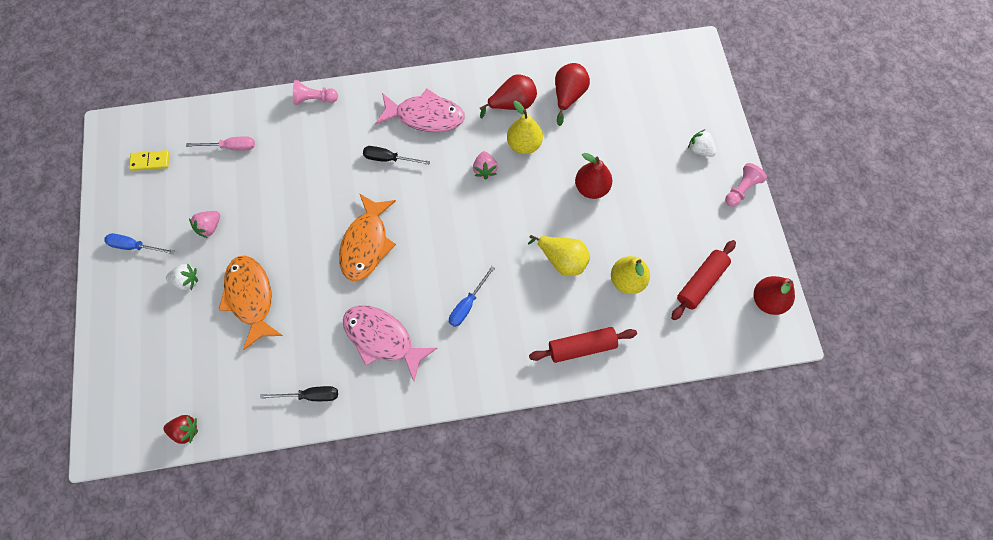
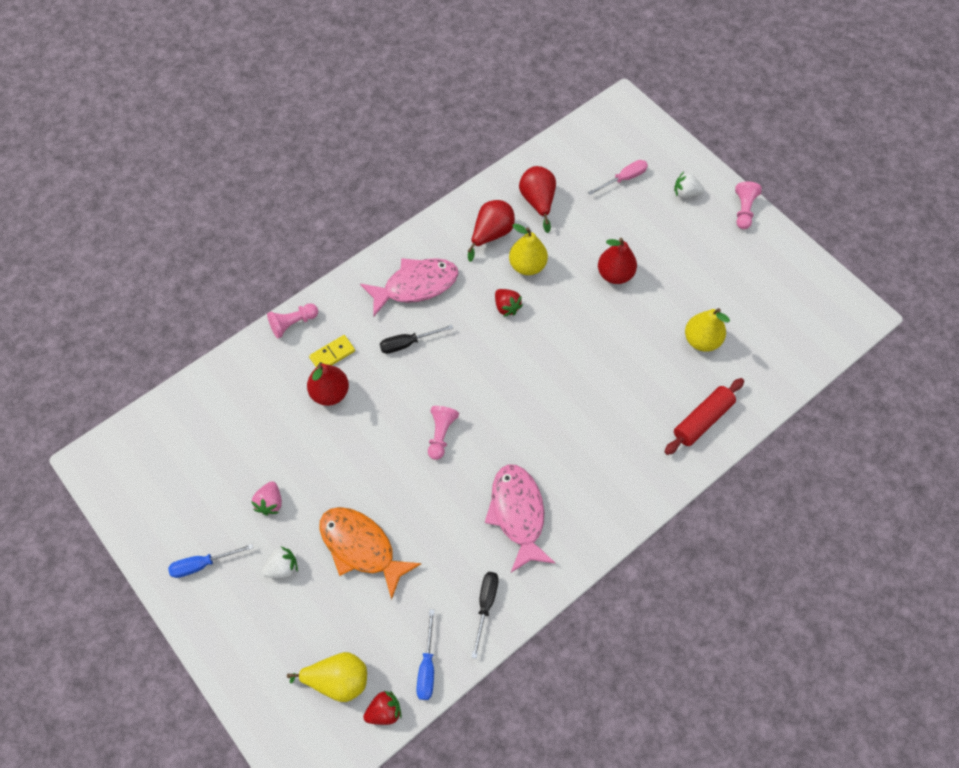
camera: 30 degrees left, 5 degrees down
(150, 161) = (159, 471): yellow domino -> yellow domino (332, 354)
(231, 147) = (238, 413): pink screwdriver -> pink screwdriver (623, 179)
(310, 395) = (485, 605): black screwdriver -> black screwdriver turned 45 degrees counterclockwise
(366, 244) = (441, 434): orange fish -> pink pawn
(382, 339) = (518, 514): pink fish -> pink fish turned 75 degrees clockwise
(467, 305) = (575, 438): blue screwdriver -> blue screwdriver (427, 666)
(485, 169) = (506, 307): pink strawberry -> red strawberry
(562, 260) = (633, 352): yellow pear -> yellow pear (338, 679)
(701, 282) = (764, 308): red rolling pin -> none
(767, 300) = (828, 294): red pear -> red pear (330, 393)

